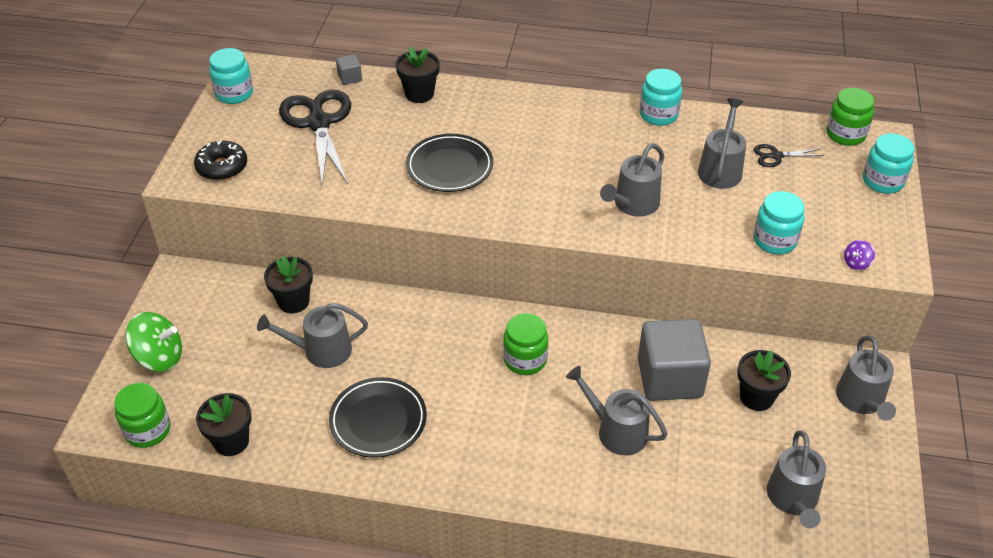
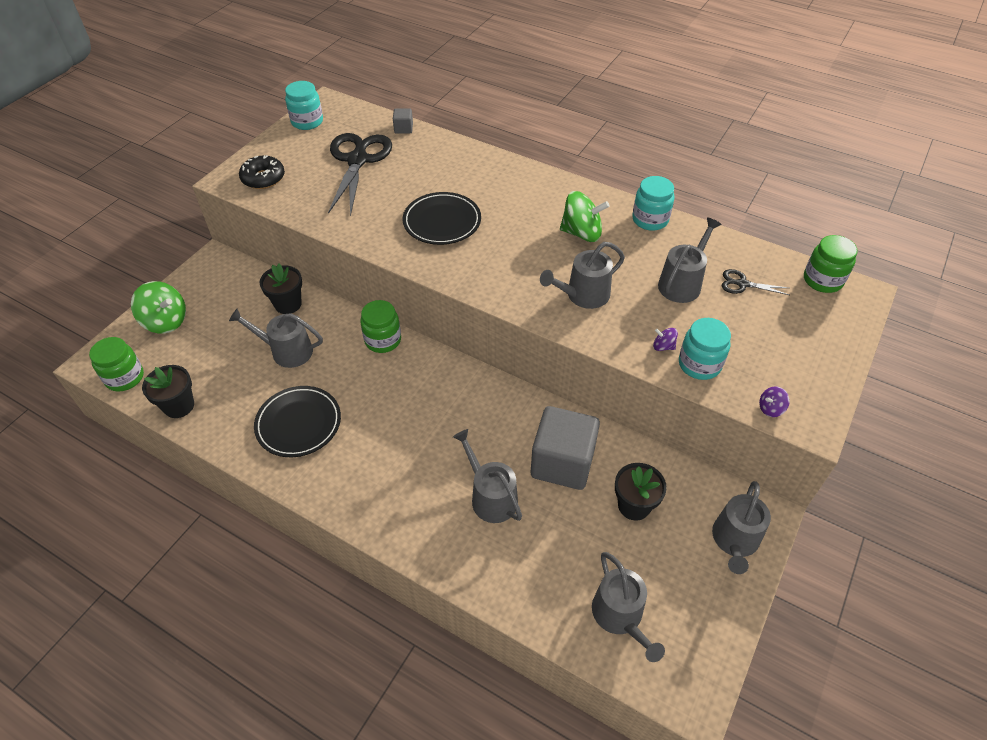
camera: 20 degrees right, 5 degrees up
(419, 94) = (452, 154): black flower pot -> none
(525, 360) = (445, 407): green jar -> green jar (383, 340)
(598, 144) = (581, 233): none -> green spinning top
(733, 233) = (663, 346): none -> purple spinning top
(793, 499) = (620, 616): grey watering can -> grey watering can turned 45 degrees counterclockwise
(882, 181) = (838, 335): turquoise jar -> none

